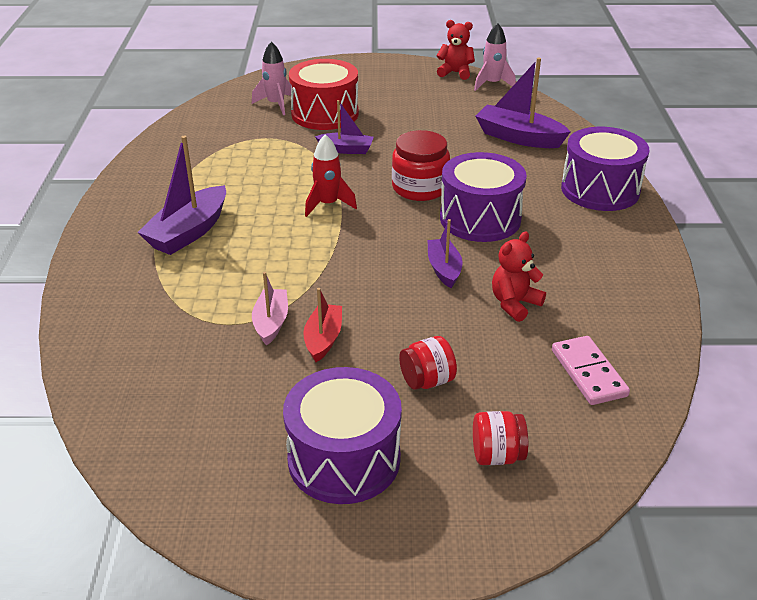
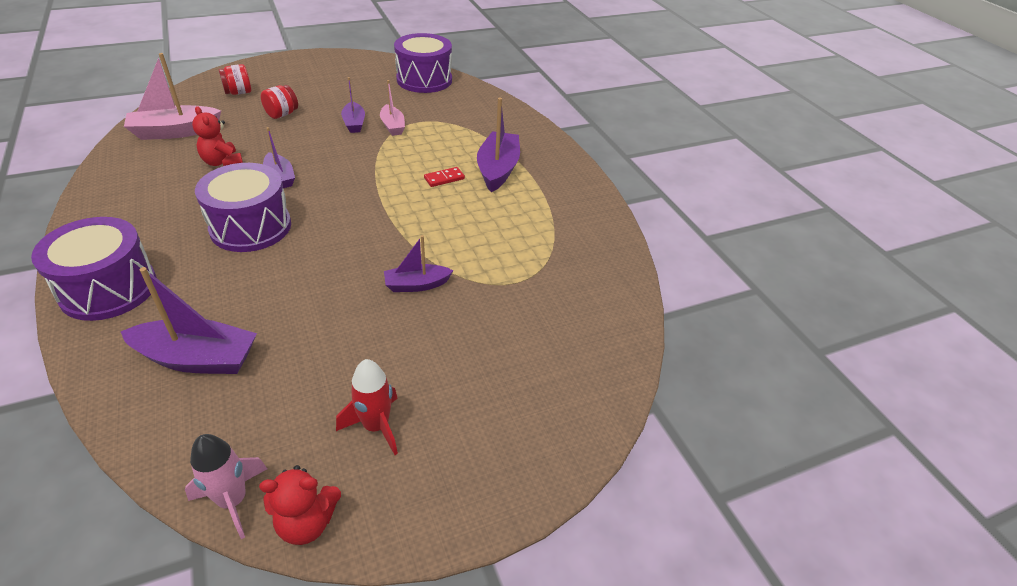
camera: 155 degrees right, 5 degrees up
(258, 233) = (444, 178): none -> red domino
(276, 104) = (549, 345): pink rocket -> none
(323, 339) = (354, 123): red boat -> purple boat
(325, 114) = (475, 342): red drum -> none
(328, 204) = (401, 214): red rocket -> red rocket (376, 426)
(344, 459) = (319, 82): purple drum -> purple drum (424, 80)
(420, 188) = (317, 250): red jar -> none
(514, 304) = (222, 162): red teddy bear -> red teddy bear turned 120 degrees clockwise
(588, 373) = (175, 132): pink domino -> pink boat

